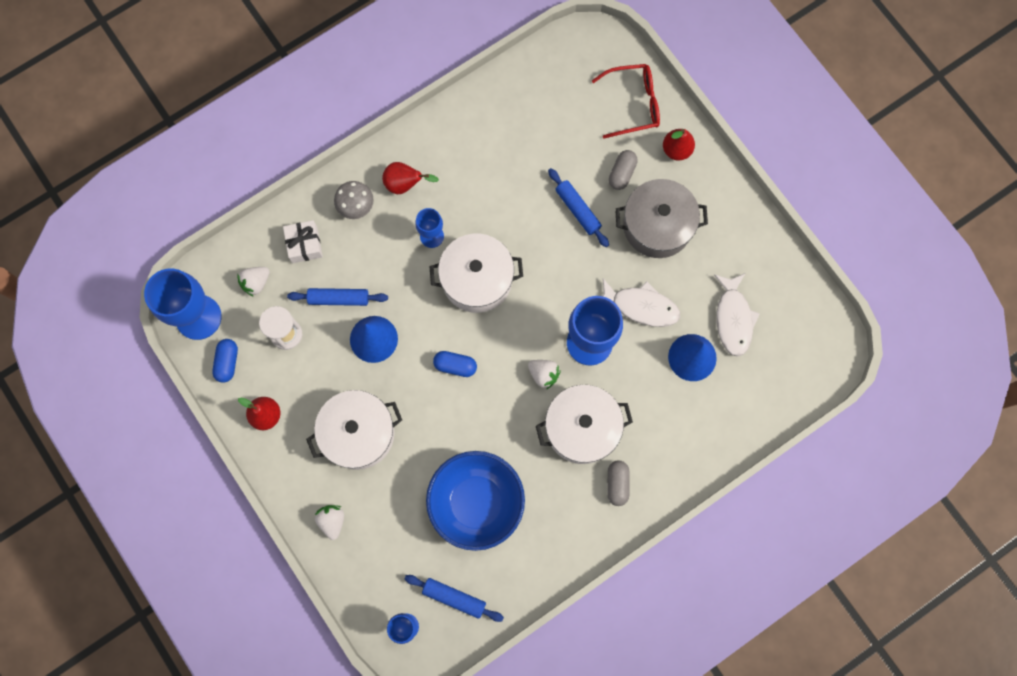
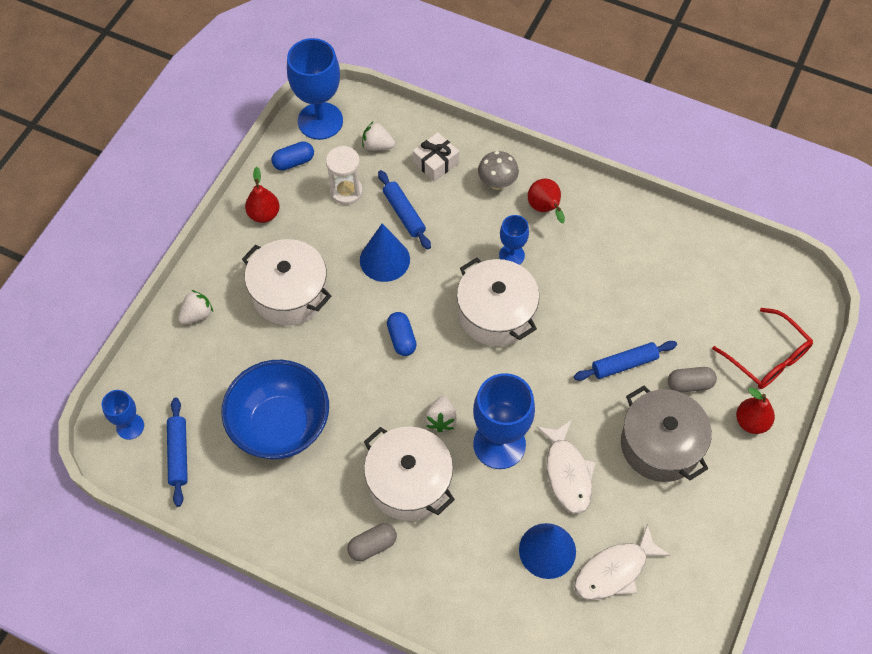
camera: 60 degrees right, 15 degrees down
(577, 210) = (624, 364): blue rolling pin -> blue rolling pin turned 45 degrees clockwise

